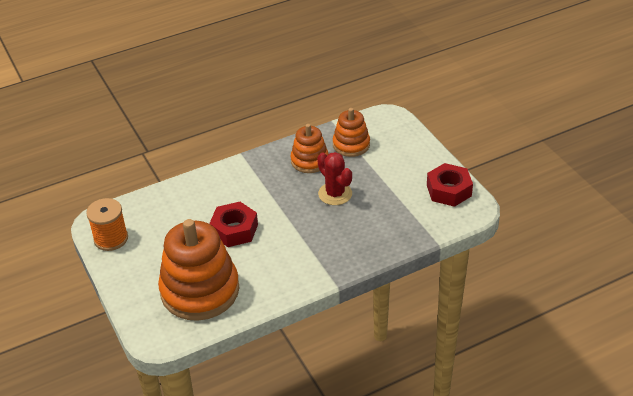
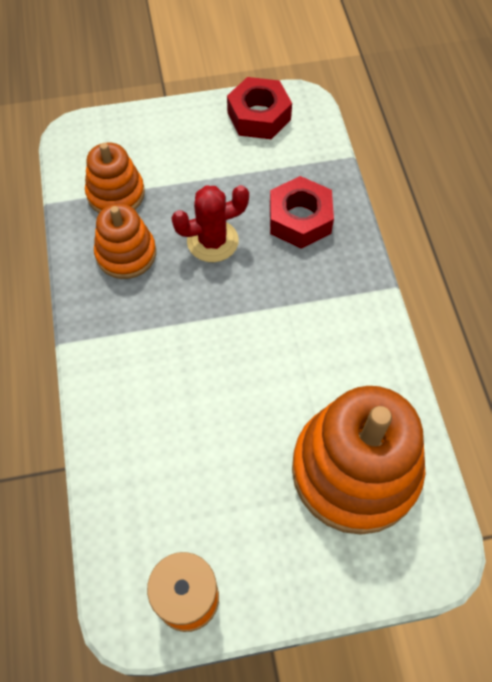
camera: 75 degrees left, 20 degrees up
(234, 230) = (238, 392): red nut -> red nut (300, 219)

